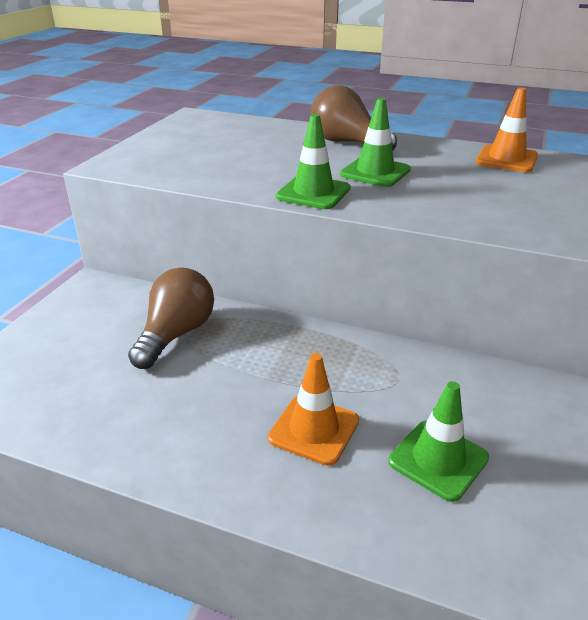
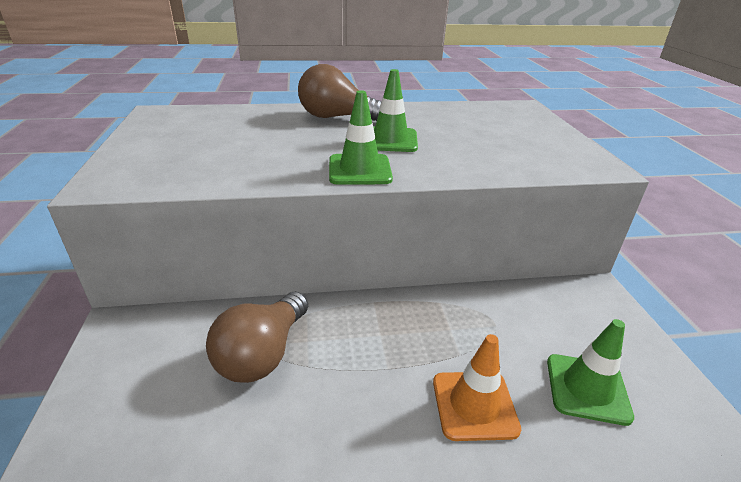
camera: 30 degrees left, 0 degrees up
(176, 334) = (263, 353): brown light bulb -> brown light bulb turned 150 degrees counterclockwise
(506, 159) = (472, 112): orange traffic cone -> none

